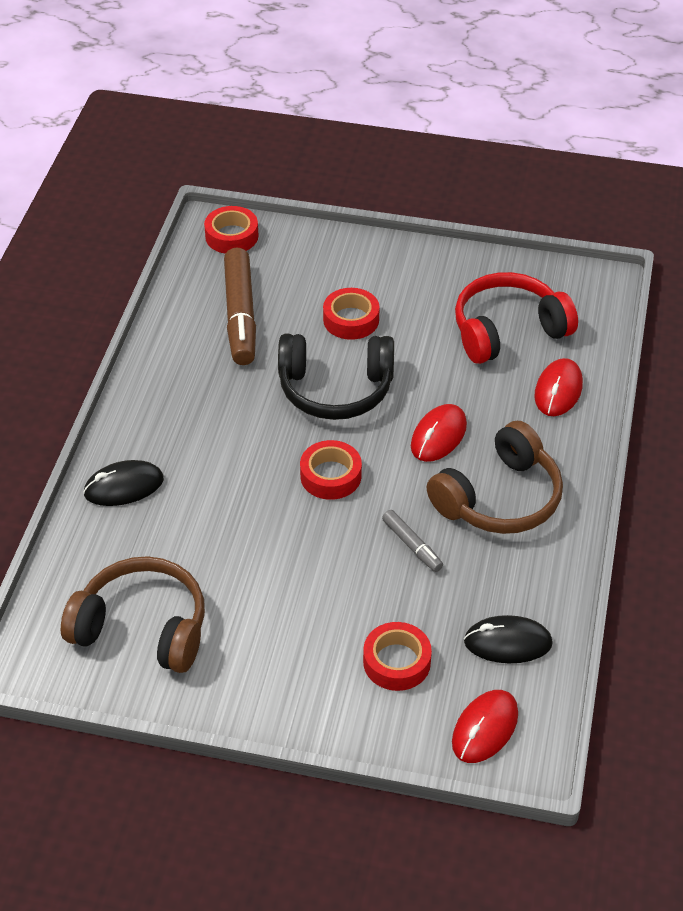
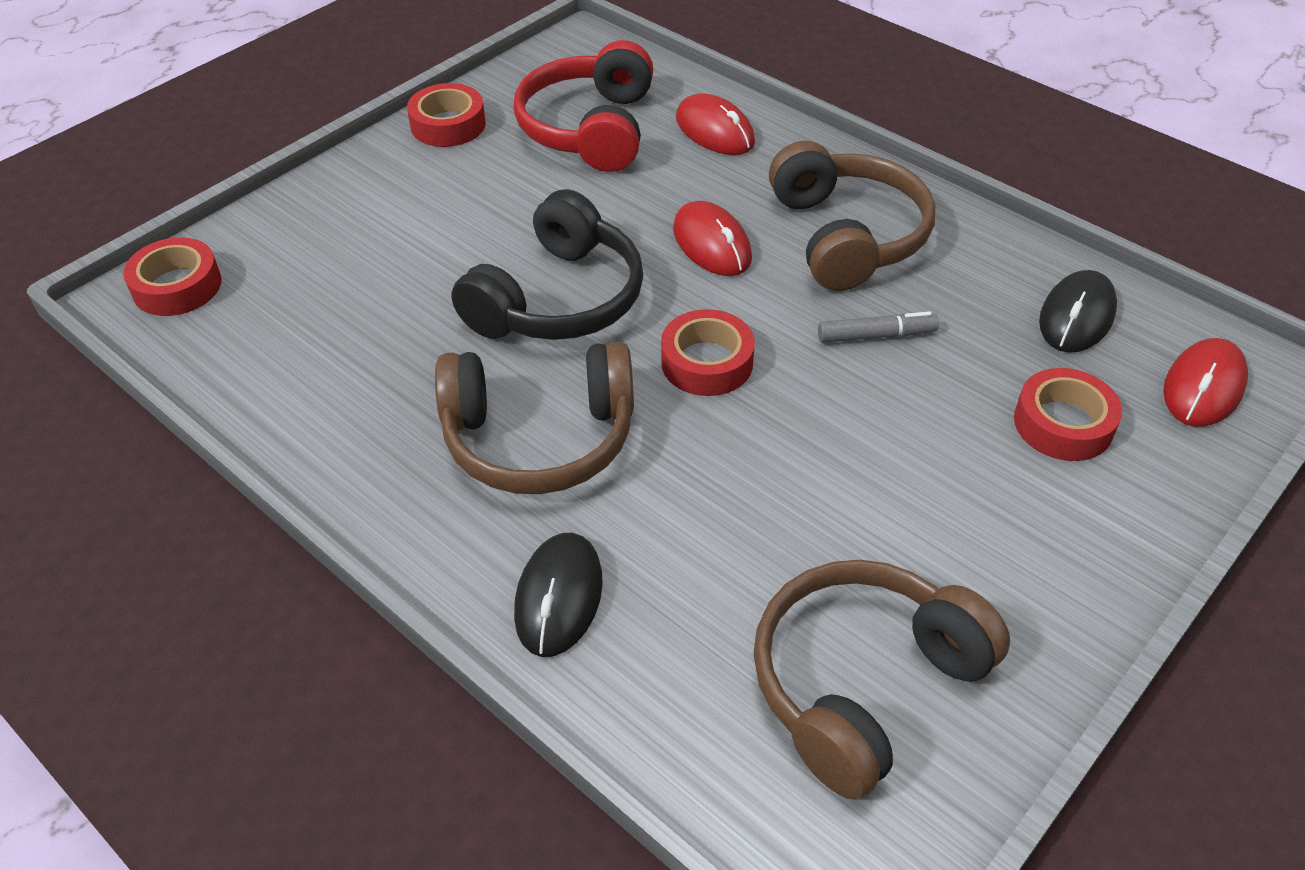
camera: 60 degrees left, 0 degrees up
(223, 431) = (539, 437): none -> brown headphones
(240, 315) = (336, 335): brown marker -> none
(351, 320) = (450, 239): red tape -> red tape (448, 125)
(485, 728) = (1203, 387): red mouse -> red mouse turned 60 degrees clockwise

